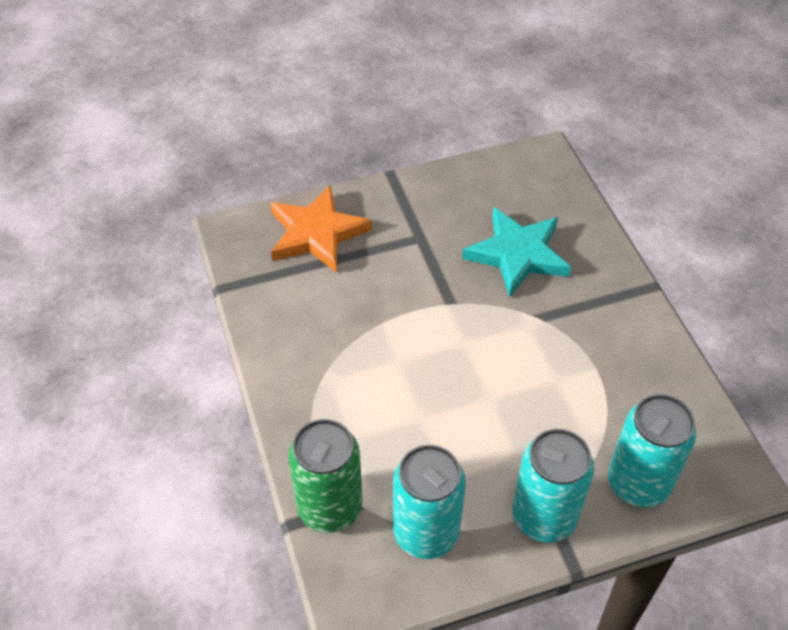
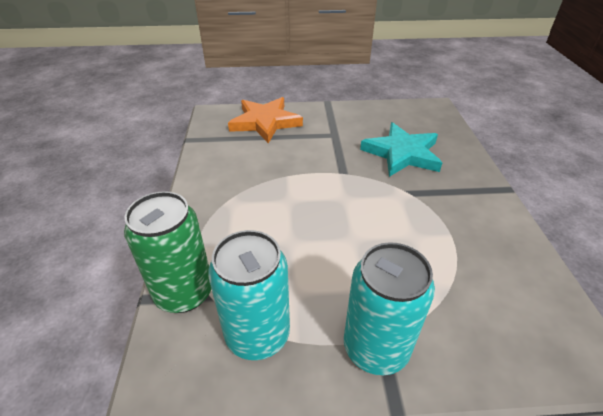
camera: 15 degrees right, 10 degrees down
(638, 483) = (479, 338): turquoise can -> none

